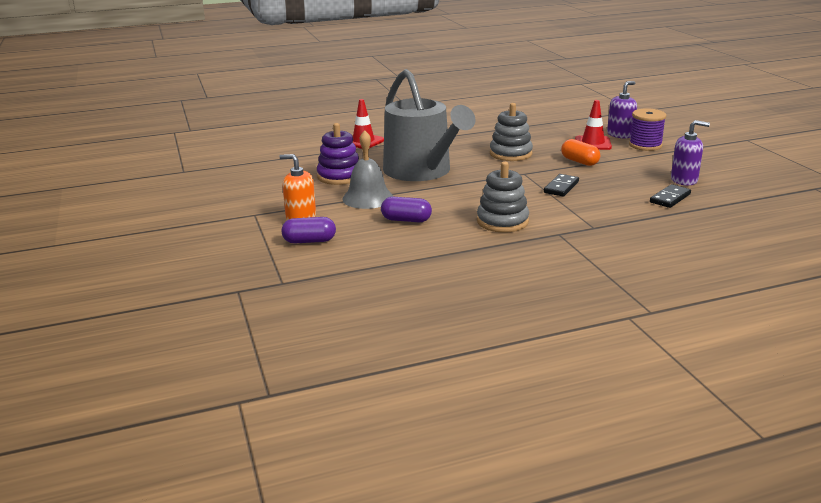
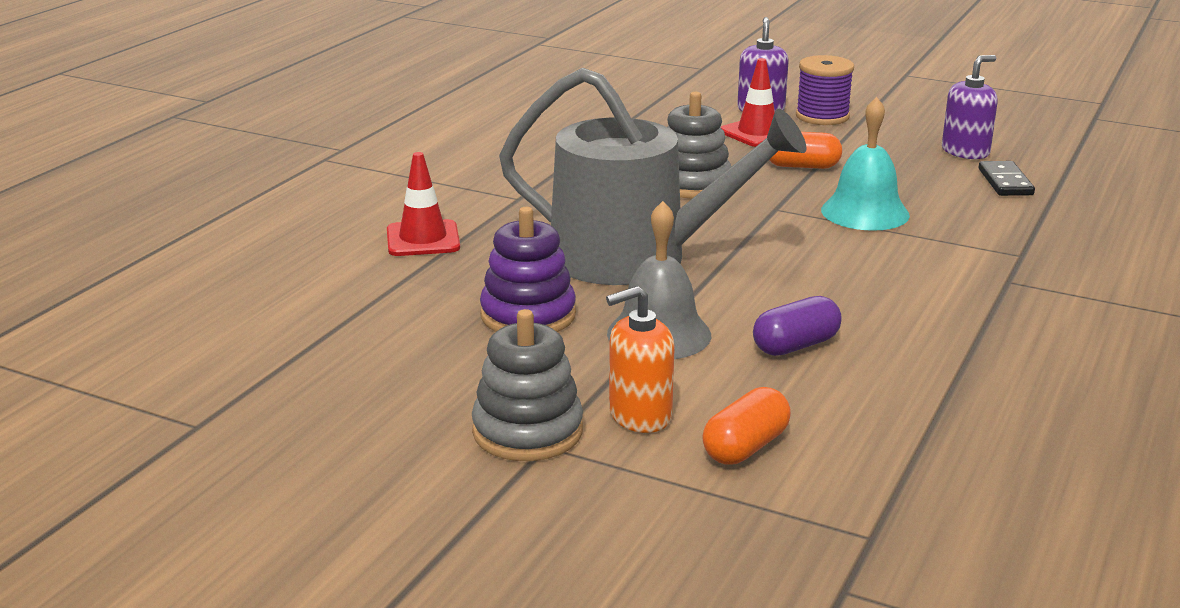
camera: 45 degrees left, 0 degrees up
(309, 241) = (746, 447): purple capsule -> orange capsule
(502, 221) = (913, 292): grey stacking toy -> grey stacking toy (527, 431)
(561, 187) = (865, 212): black domino -> turquoise bell

